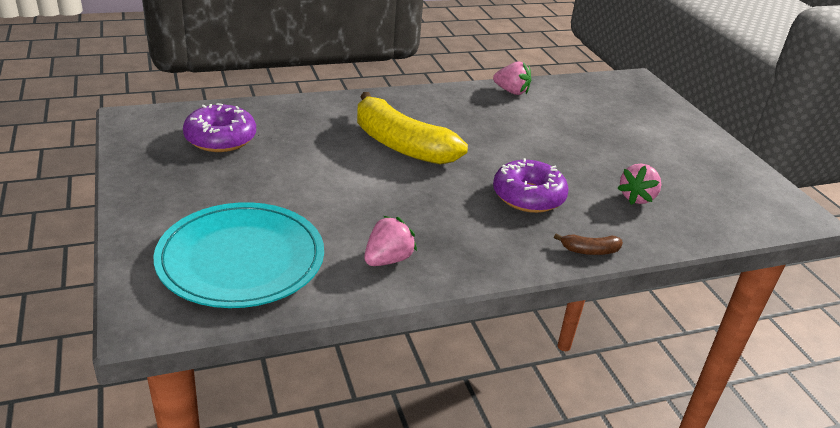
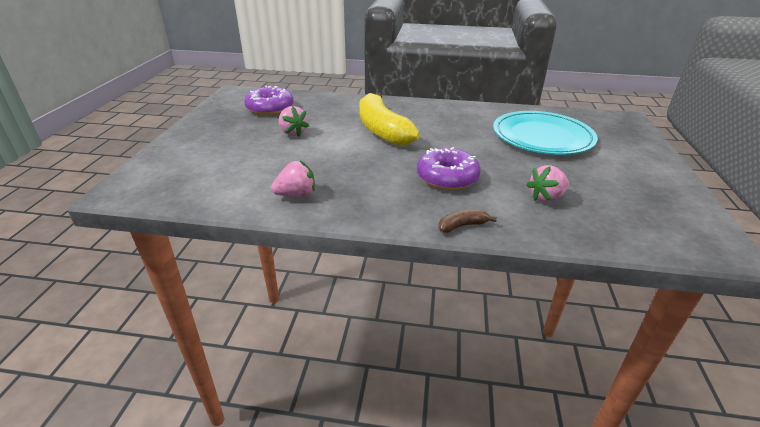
camera: 30 degrees right, 0 degrees up
(241, 259) = (206, 173): turquoise plate -> turquoise plate (542, 137)
(511, 91) = (502, 111): pink strawberry -> pink strawberry (293, 133)
(589, 251) = (462, 225): brown banana -> brown banana turned 135 degrees clockwise

